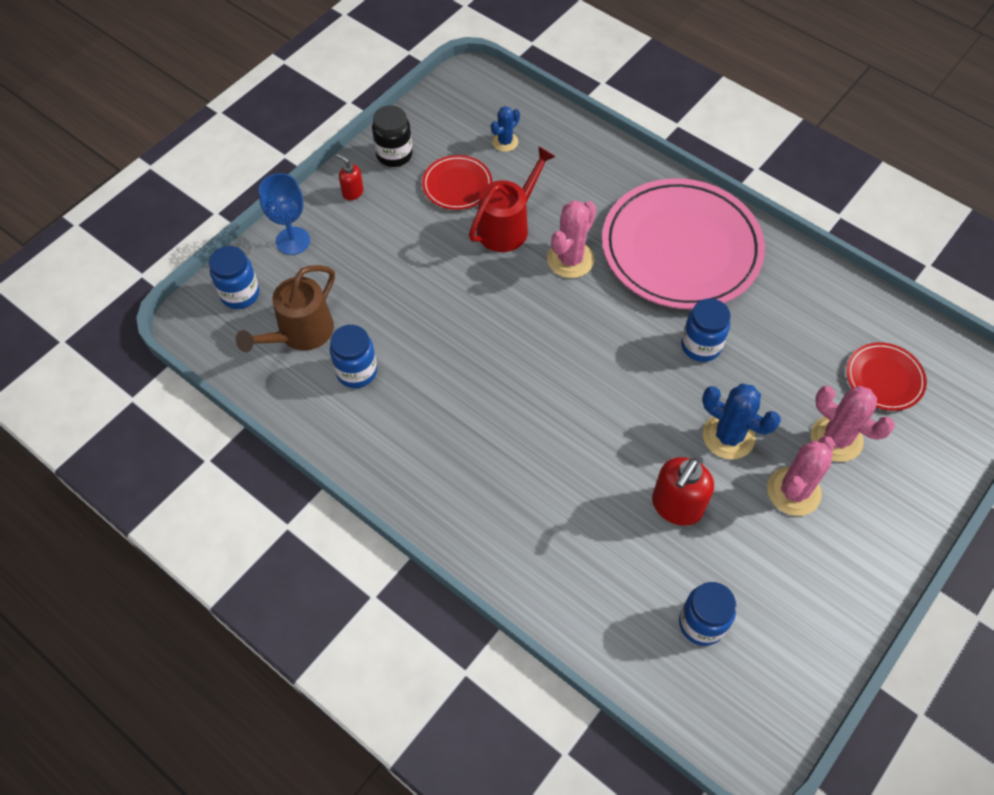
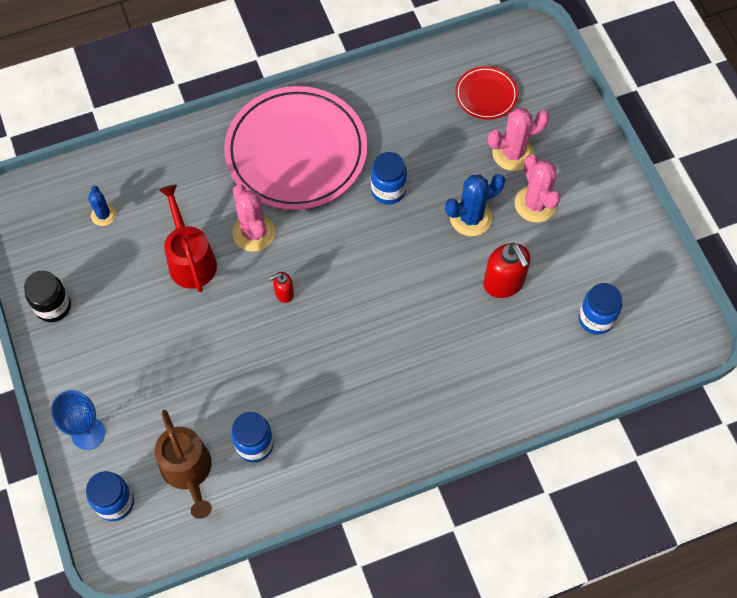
camera: 60 degrees left, 5 degrees up
(352, 192) = (70, 360): red soap dispenser -> red soap dispenser (284, 293)
(457, 185) = (122, 275): red plate -> none

